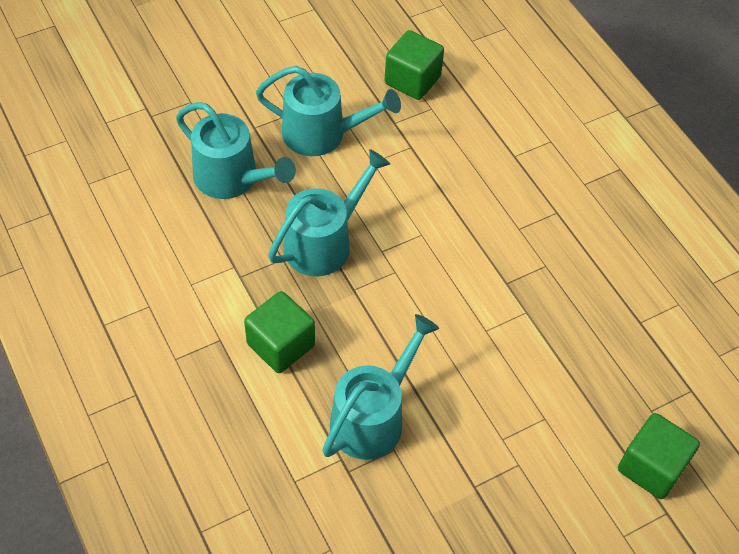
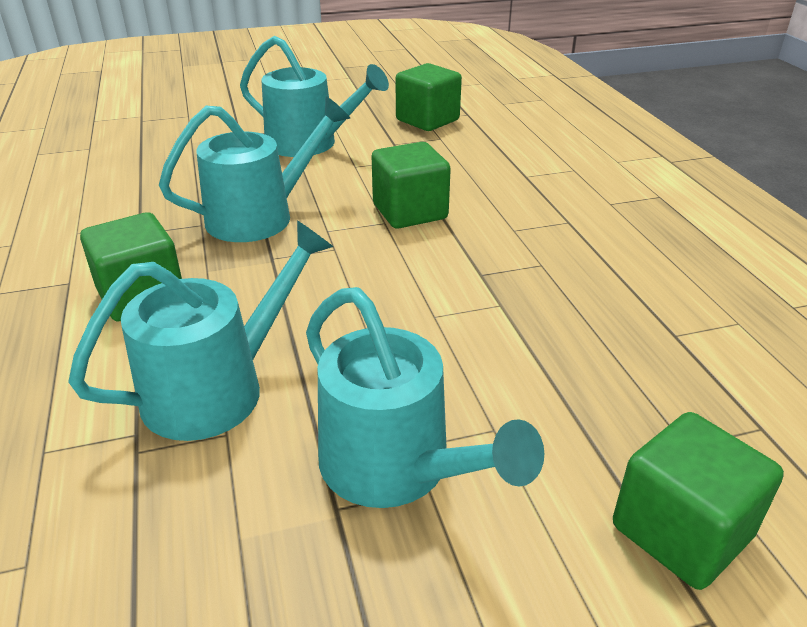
camera: 15 degrees right, 20 degrees down
(232, 178) = (190, 163): turquoise watering can -> turquoise watering can (395, 467)
(436, 219) = (410, 212): none -> green cube

